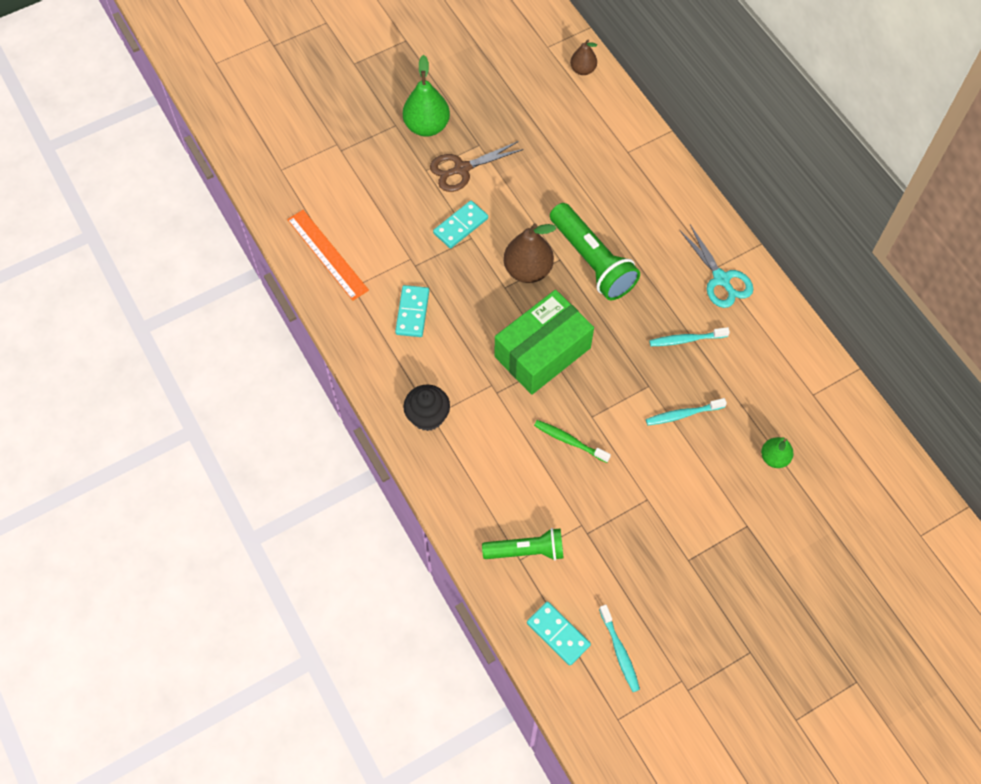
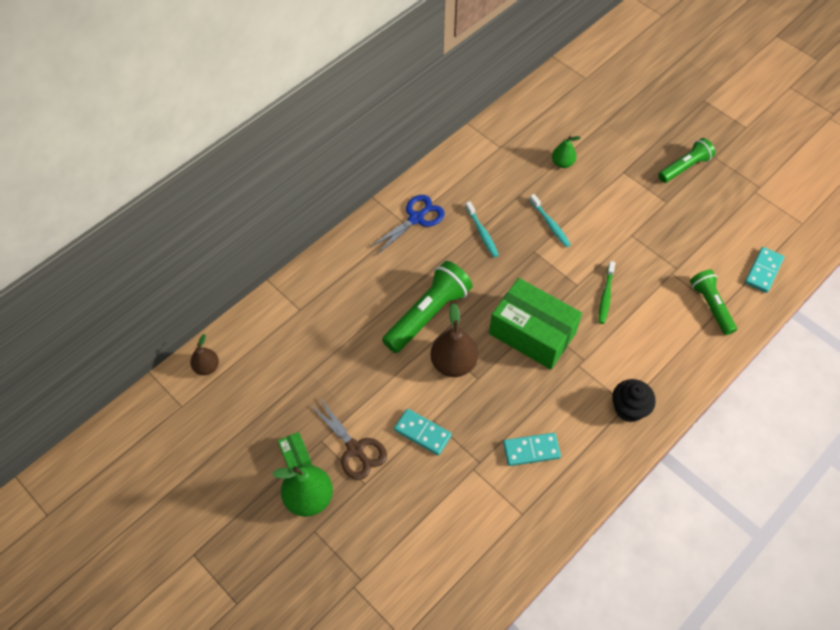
camera: 105 degrees left, 5 degrees down
(327, 254) = (494, 551): orange ruler -> none
(470, 123) = (296, 456): none -> green box
(619, 651) = (755, 231): turquoise toothbrush -> none
(721, 279) = (416, 218): turquoise scissors -> blue scissors
(739, 605) = (684, 167): none -> green flashlight

